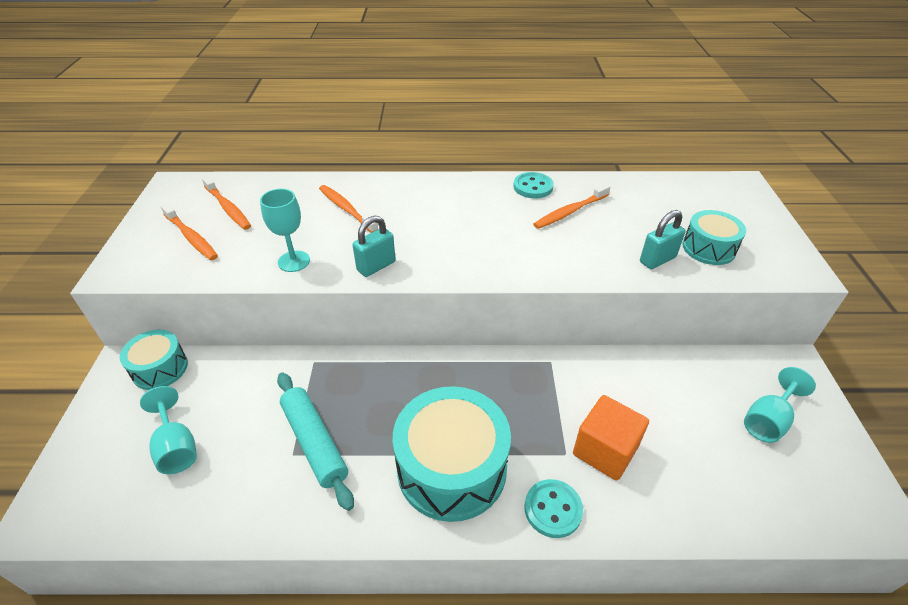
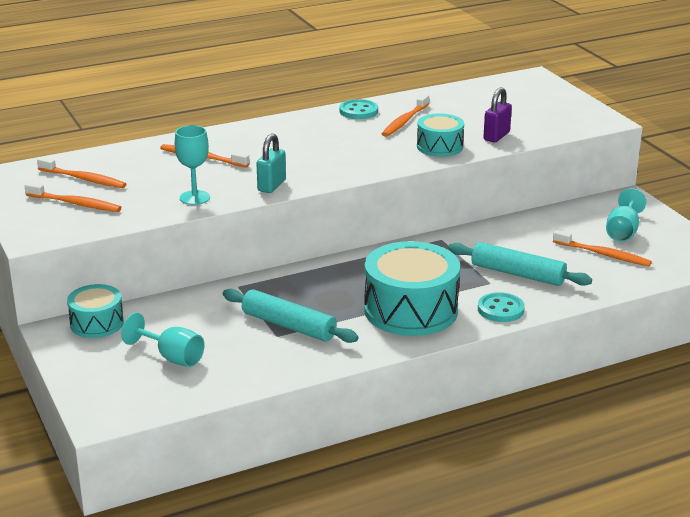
camera: 25 degrees left, 15 degrees down
(605, 450) = (517, 274): orange cube -> turquoise rolling pin
(657, 260) = (496, 136): turquoise padlock -> purple padlock
(708, 248) = (531, 122): turquoise drum -> turquoise drum (439, 146)
(726, 453) = (603, 254): none -> orange toothbrush

